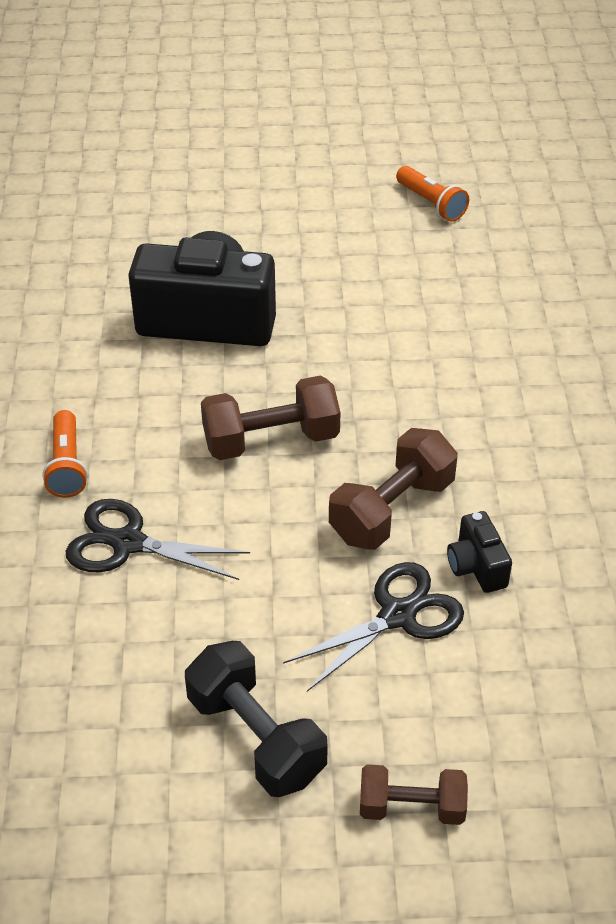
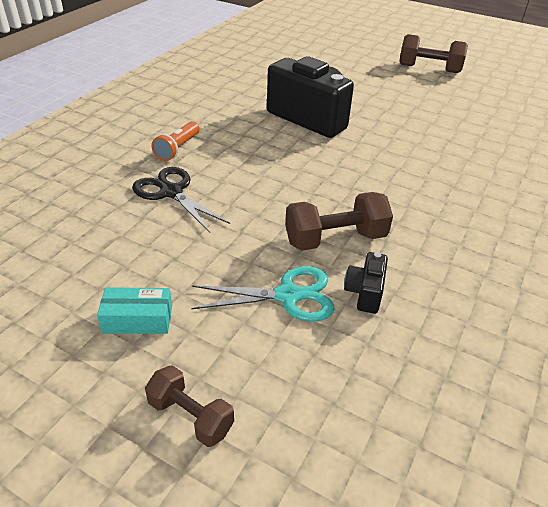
camera: 30 degrees right, 5 degrees down
(256, 737) = (138, 319): black dumbbell -> turquoise box
(271, 440) = (294, 178): brown dumbbell -> brown dumbbell (429, 69)
(397, 615) = (288, 295): black scissors -> turquoise scissors
(431, 204) = (483, 113): orange flashlight -> none

